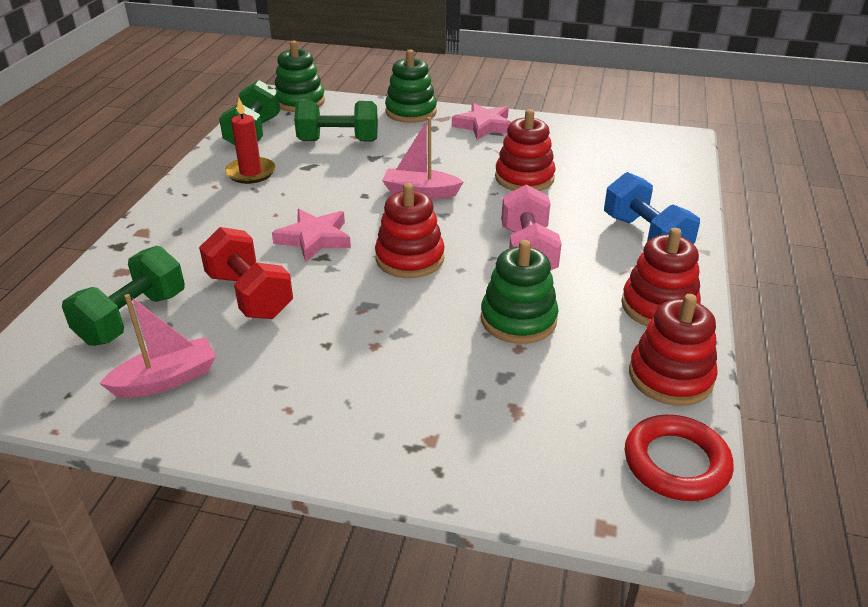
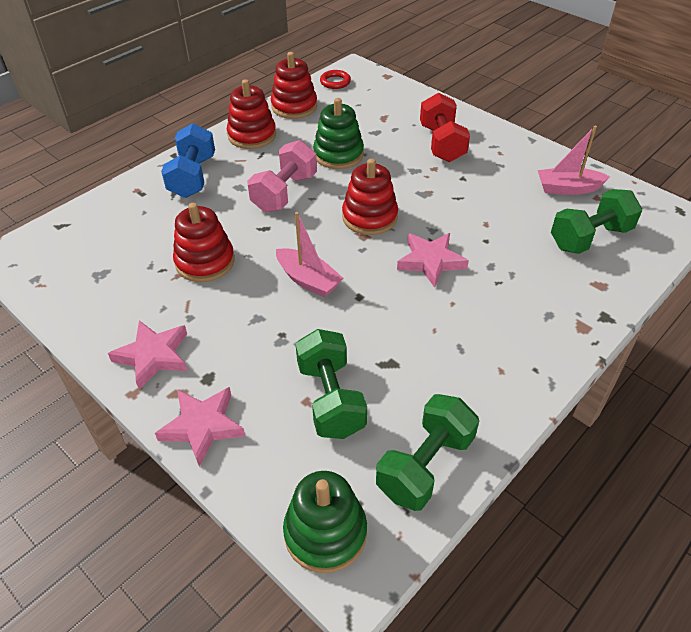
camera: 150 degrees left, 10 degrees up
(250, 295) = (501, 227): red dumbbell -> red dumbbell (441, 143)
(251, 173) = (455, 377): red candle -> none
(338, 141) = (331, 399): green dumbbell -> green dumbbell turned 45 degrees clockwise
(411, 112) = (202, 426): green stacking toy -> pink star
(676, 463) = (335, 82): red ring -> red ring, size x0.63

